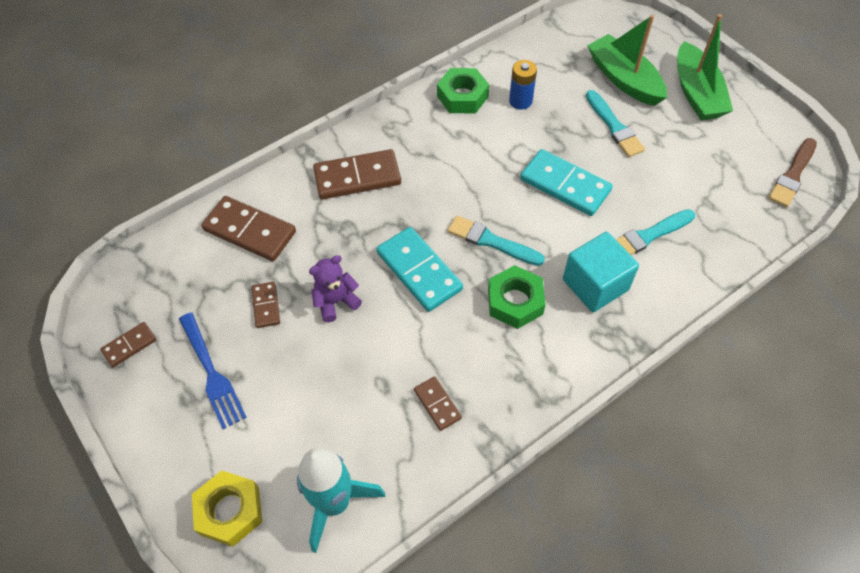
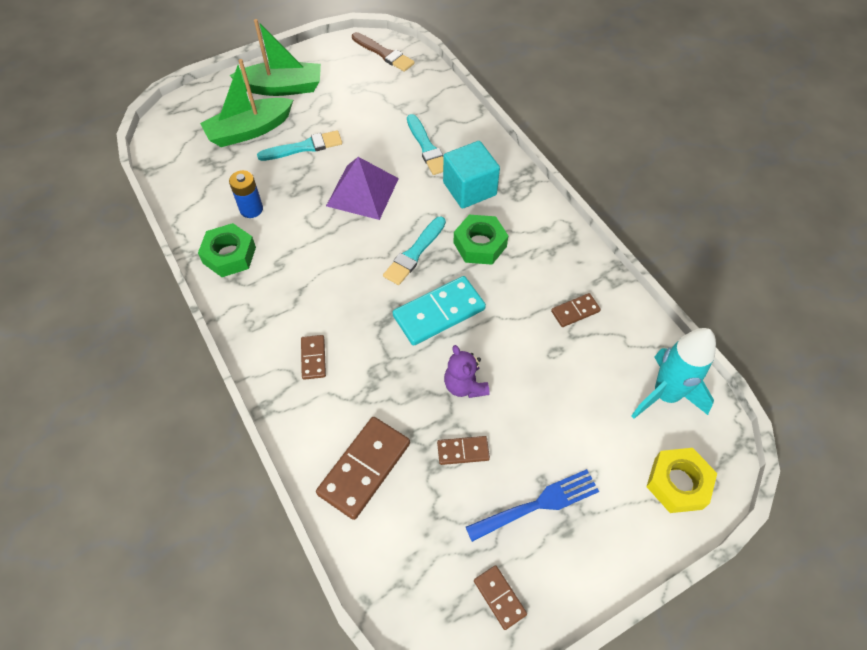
camera: 85 degrees left, 0 degrees up
(357, 177) = (313, 358): brown domino -> brown domino, size x0.53
(565, 185) = (362, 192): turquoise domino -> purple pyramid

